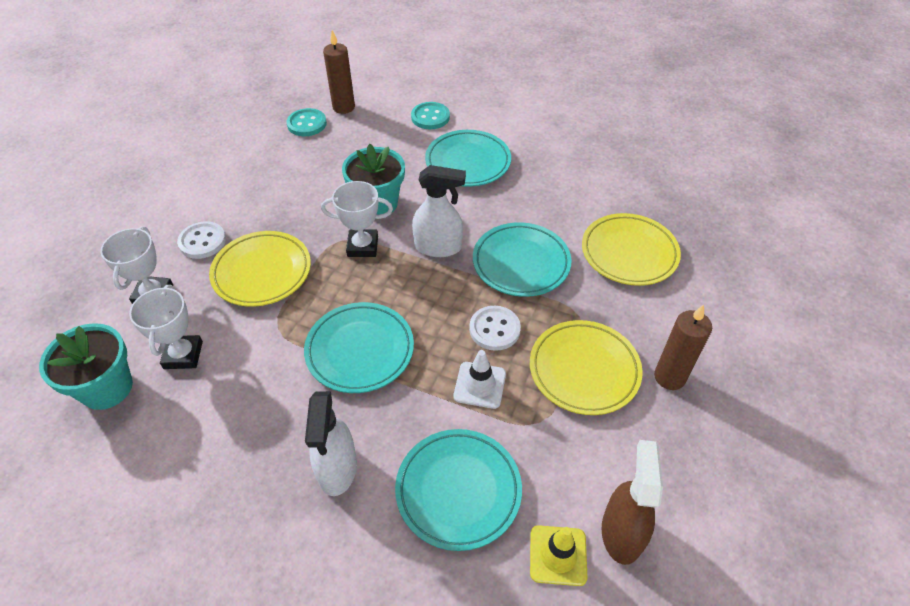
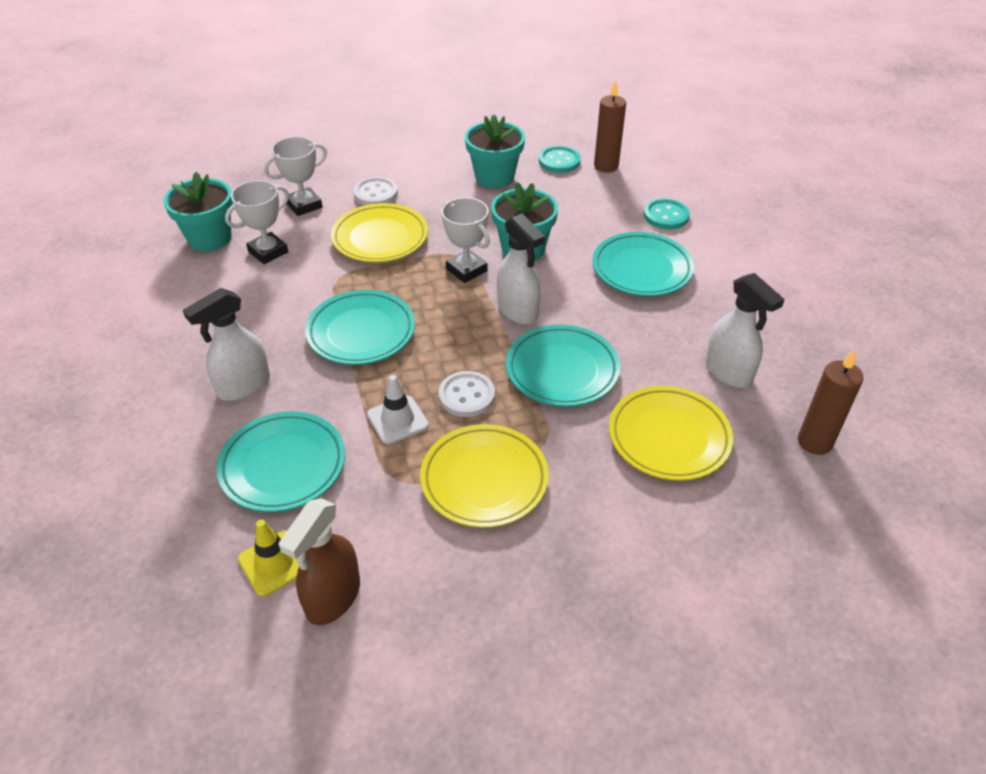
camera: 50 degrees right, 5 degrees down
(278, 165) = (494, 177): none -> turquoise flower pot
(600, 190) = (728, 372): none -> white spray bottle
(621, 532) = (333, 597): brown spray bottle -> brown spray bottle turned 150 degrees clockwise
(669, 377) = (542, 548): brown candle -> brown candle (814, 442)

